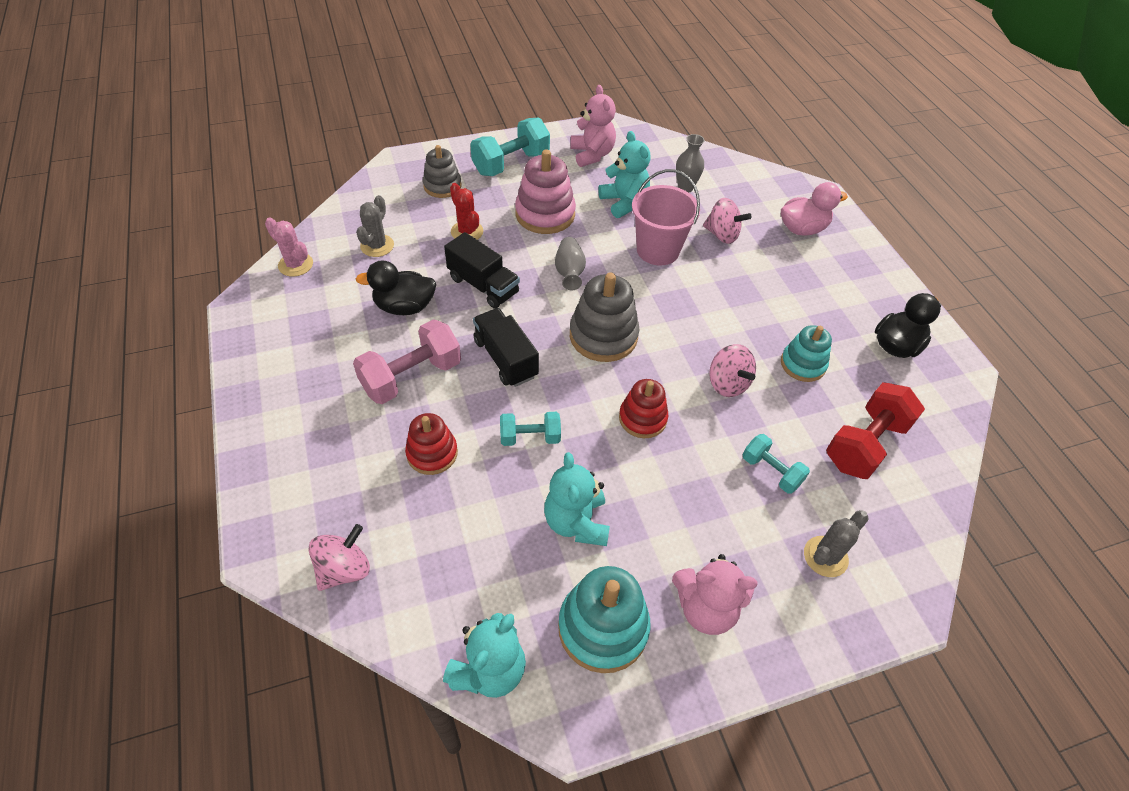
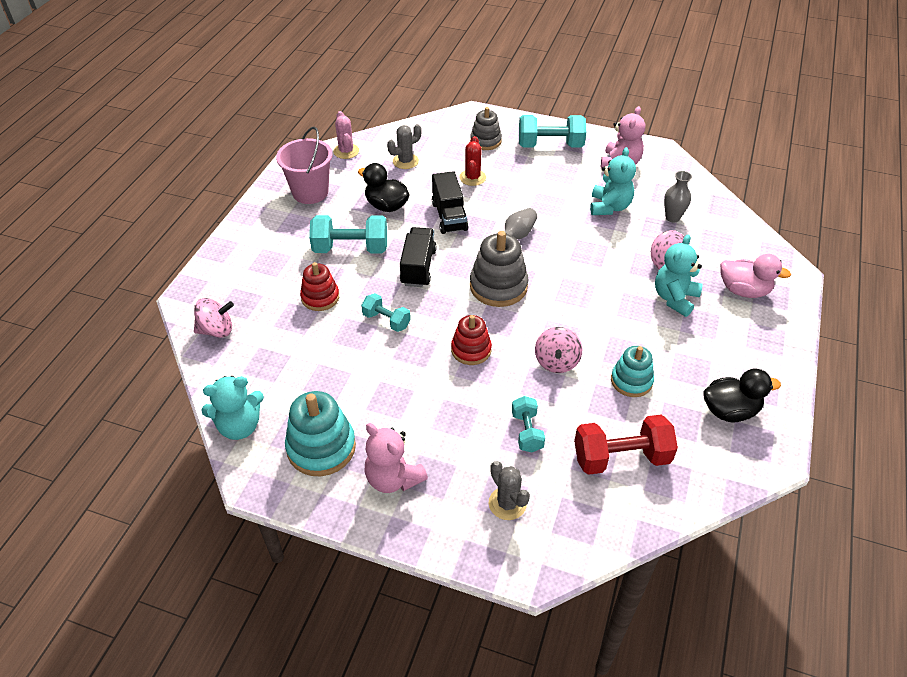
camera: 40 degrees right, 5 degrees down
(411, 376) = (350, 248): pink dumbbell -> turquoise dumbbell
(545, 214) = (539, 190): pink stacking toy -> none
(576, 522) = (365, 383): turquoise teddy bear -> turquoise teddy bear (674, 298)
(657, 250) = (600, 251): pink bucket -> pink bucket (310, 192)
(825, 556) = (507, 503): grey cactus -> grey cactus turned 60 degrees clockwise

